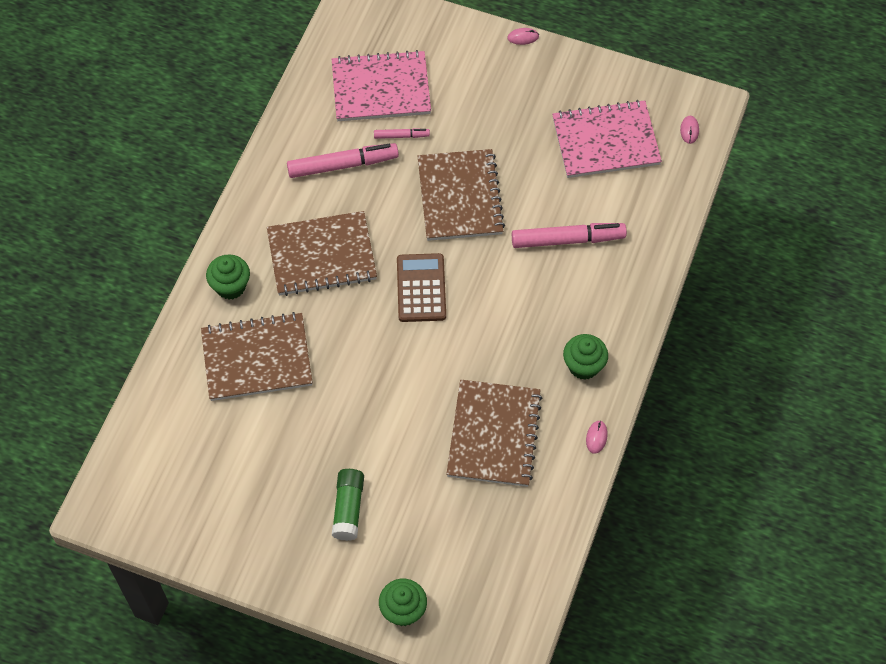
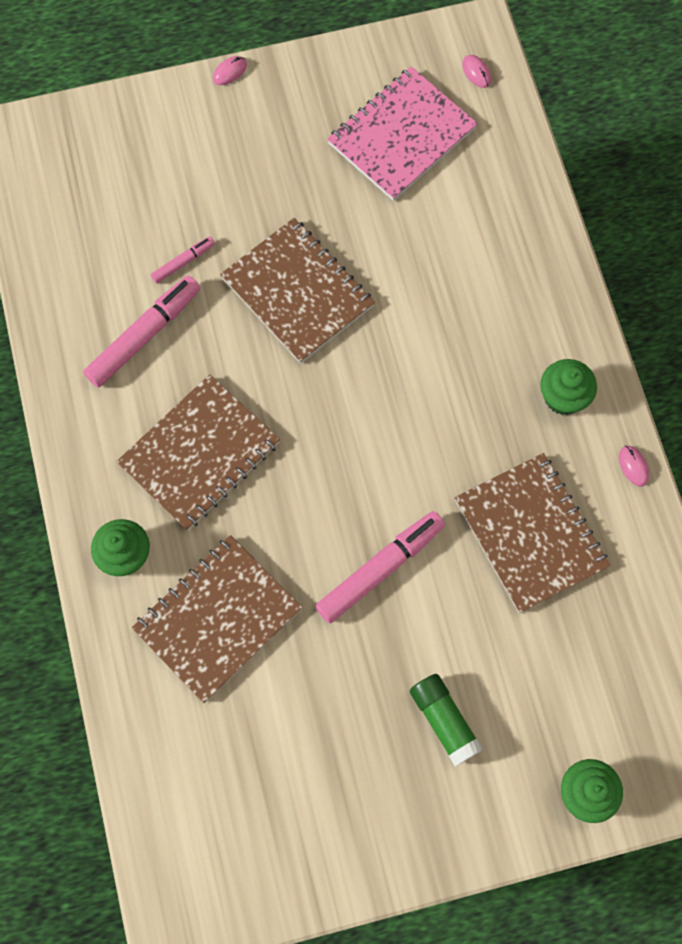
camera: 35 degrees left, 10 degrees up
(381, 88) = (120, 222): pink notebook -> none
(421, 288) = (334, 421): brown calculator -> none
(567, 240) = (444, 269): pink marker -> pink marker (380, 569)

